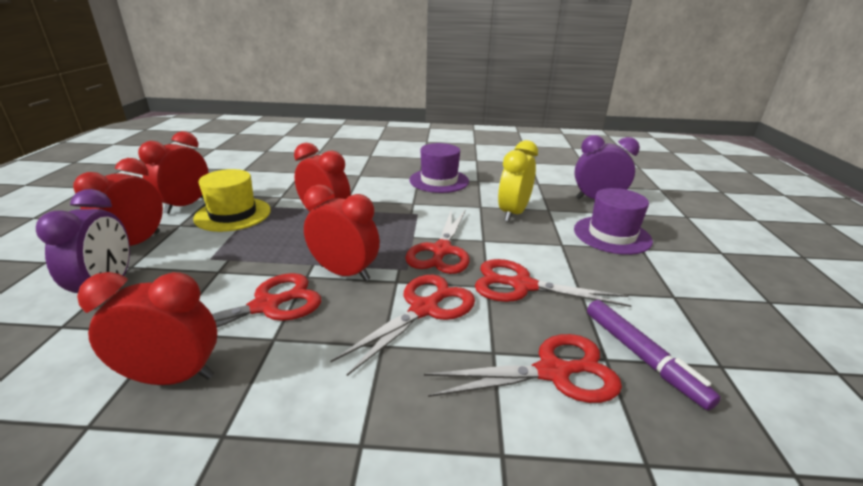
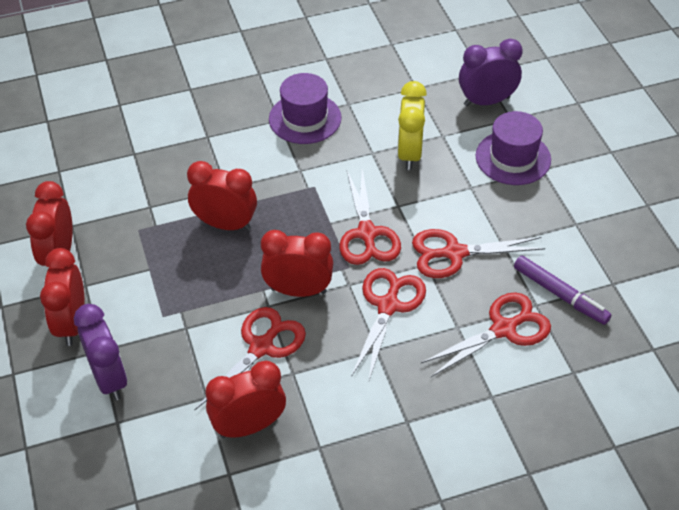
camera: 20 degrees left, 20 degrees up
(233, 214) = (125, 252): yellow hat -> none

